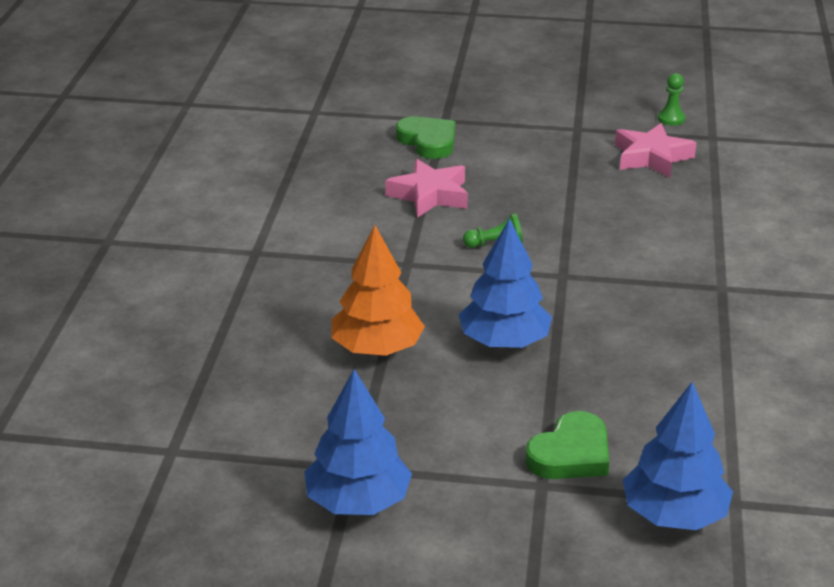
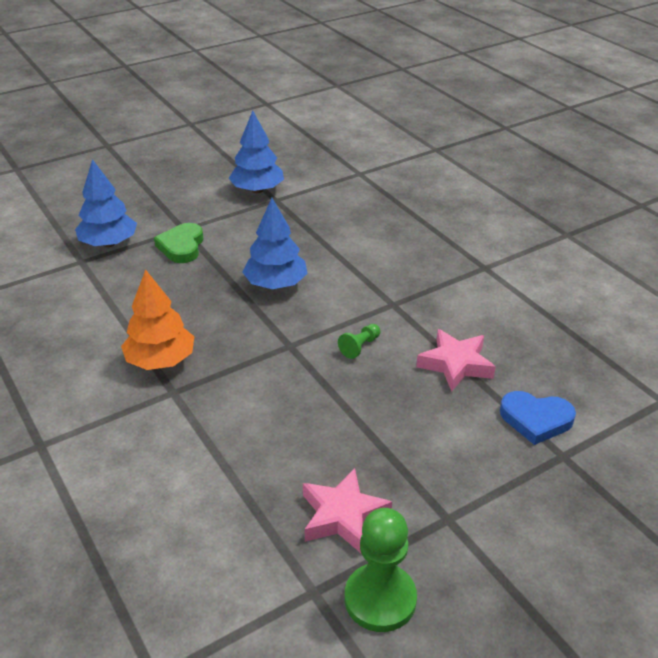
camera: 140 degrees right, 5 degrees up
(377, 349) = (337, 249): orange tree -> orange tree (161, 361)
(428, 141) = (536, 419): green heart -> blue heart
(671, 119) = (380, 599): green pawn -> green pawn, size x2.03

